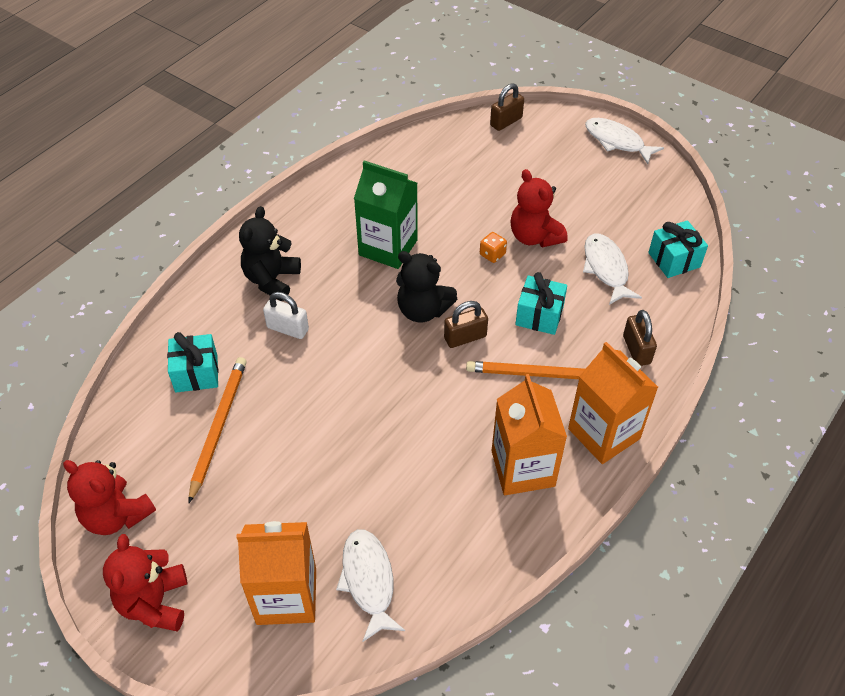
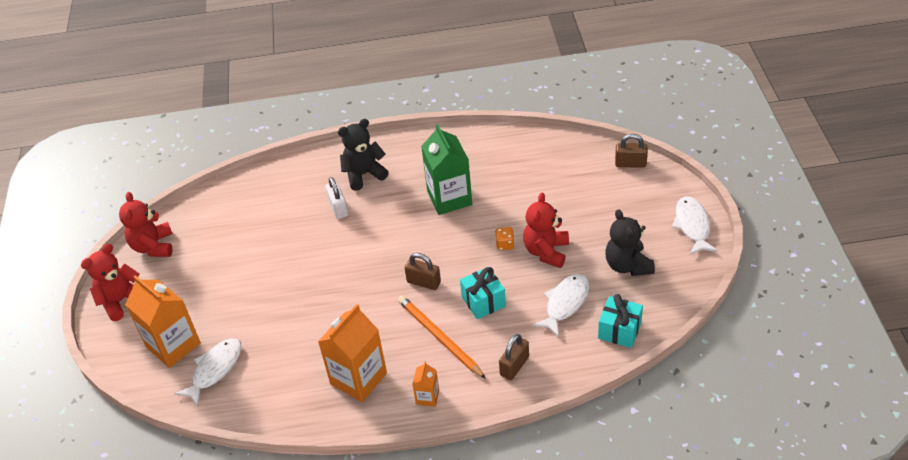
camera: 50 degrees right, 5 degrees down
(196, 373) = (267, 201): turquoise gift -> none
(218, 427) = (243, 237): orange pencil -> none
(423, 310) = (421, 249): black teddy bear -> black teddy bear (627, 265)
(604, 433) = (427, 397): orange carton -> orange carton, size x0.48

